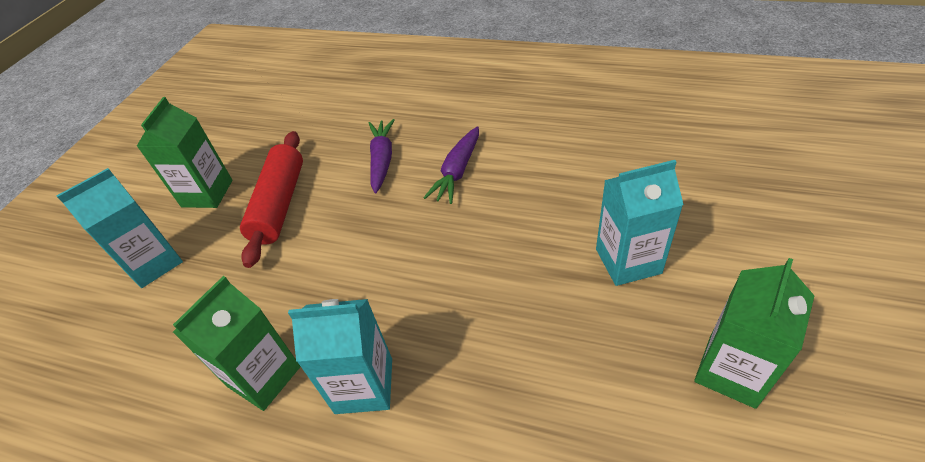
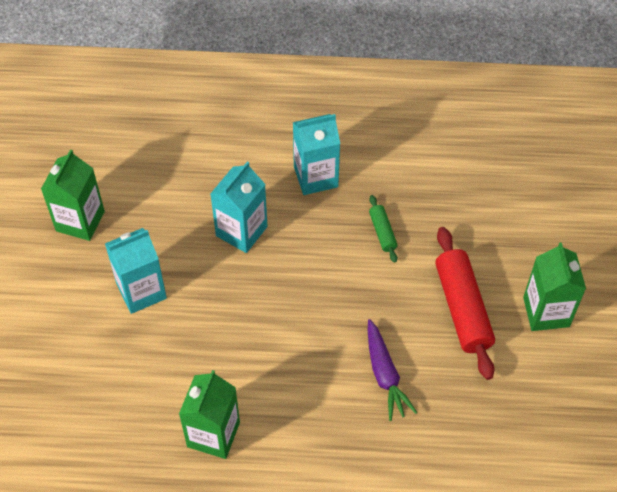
camera: 160 degrees right, 10 degrees up
(154, 263) = (538, 236): turquoise carton -> turquoise carton (241, 231)
(264, 376) = (387, 171): green carton -> green carton (213, 434)
(315, 292) = (382, 232): none -> green rolling pin
(457, 171) = (301, 368): purple carrot -> none

